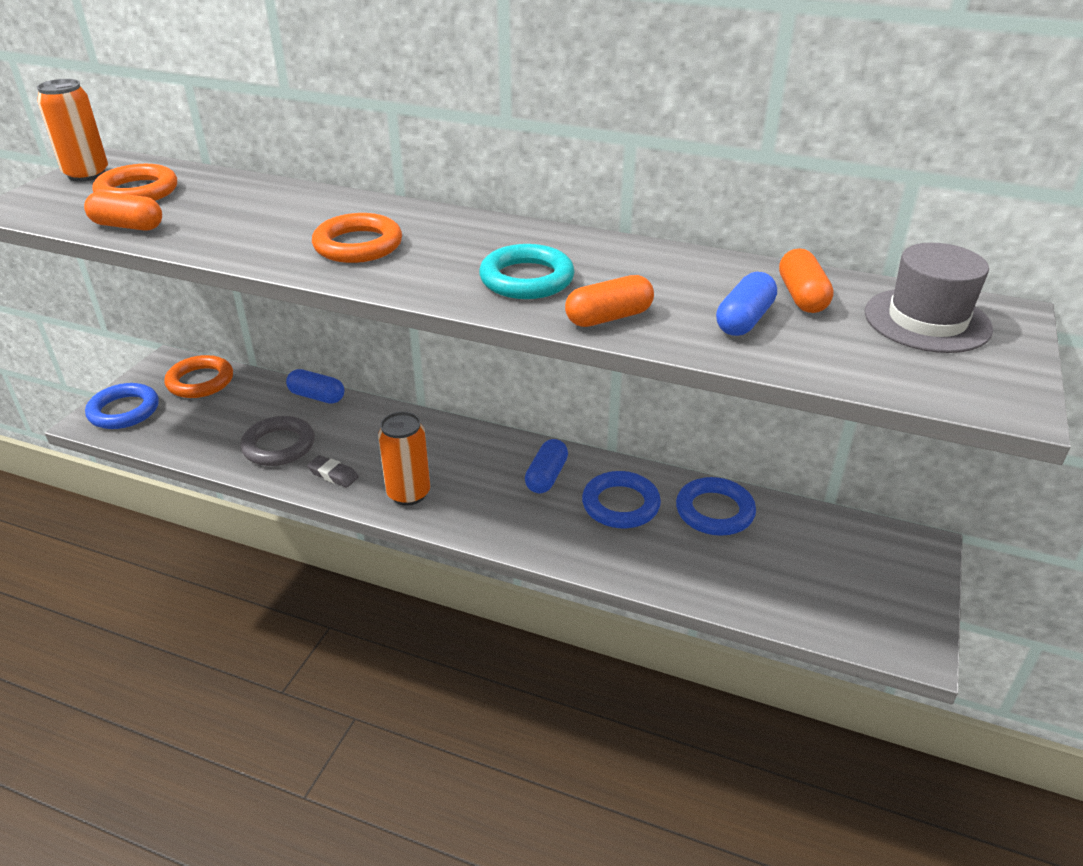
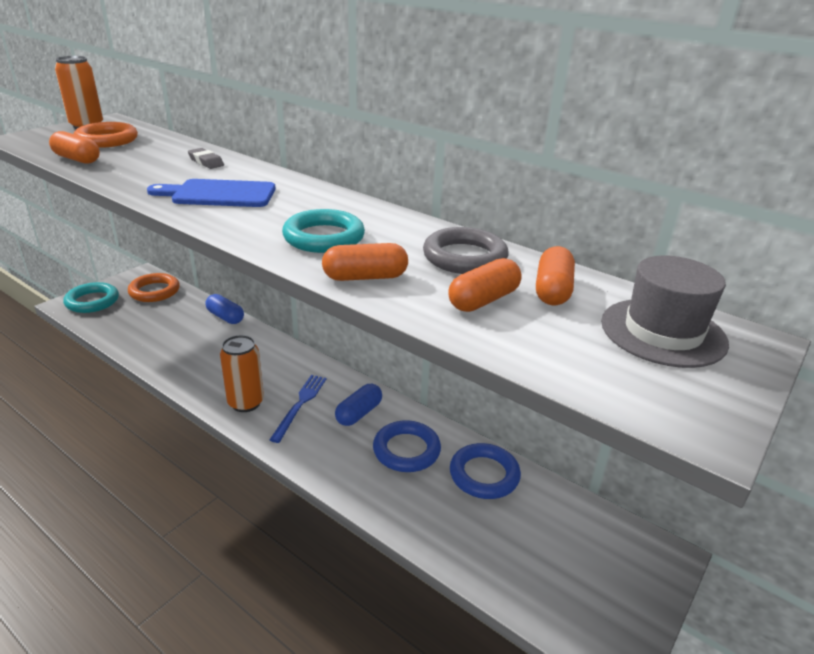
camera: 15 degrees right, 5 degrees down
(124, 411) = (92, 301): blue ring -> turquoise ring
(279, 446) = (177, 347): grey ring -> grey ring (464, 257)
(333, 475) = (201, 376): grey eraser -> grey eraser (206, 162)
(358, 245) = (219, 194): orange ring -> blue cutting board
(473, 482) = (300, 405): none -> blue fork
(744, 320) = (483, 300): blue capsule -> orange capsule

